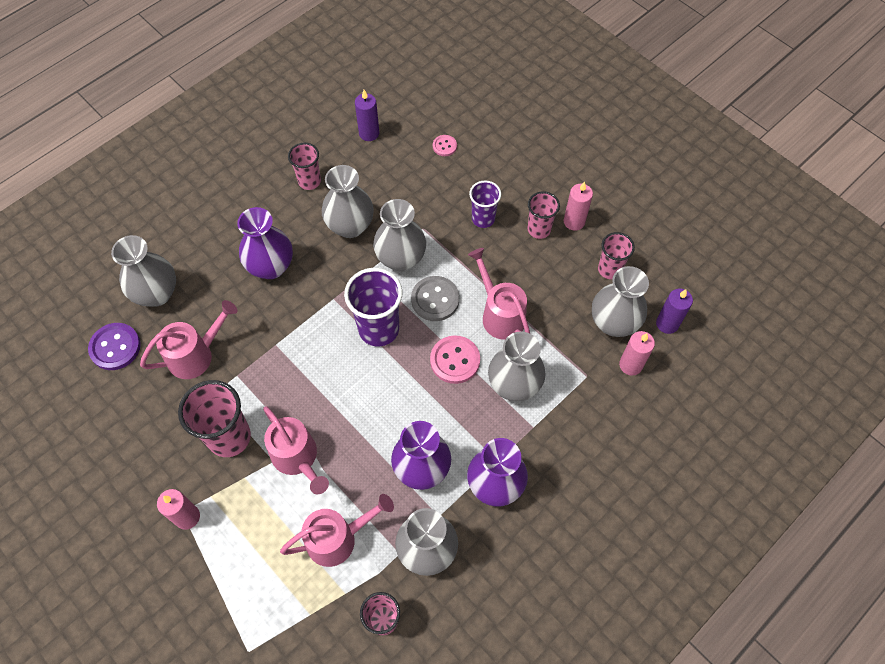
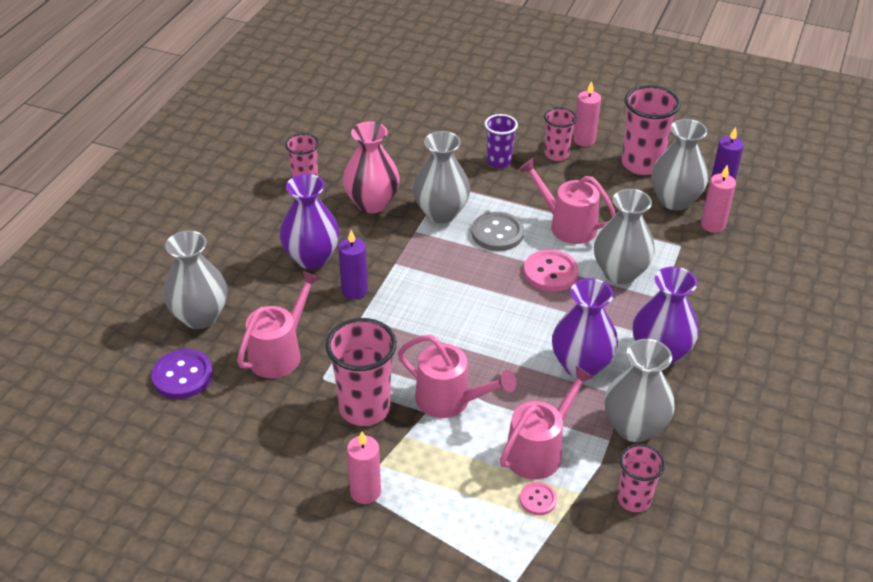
camera: 25 degrees left, 20 degrees down
(350, 226) = (372, 203): grey vase -> pink vase
(369, 133) = (340, 130): purple candle -> purple candle (354, 291)
(379, 329) = (458, 272): purple cup -> none
(444, 146) = (422, 120): pink button -> pink button (538, 499)
(609, 269) = (641, 164): pink cup -> pink cup, size x1.64

